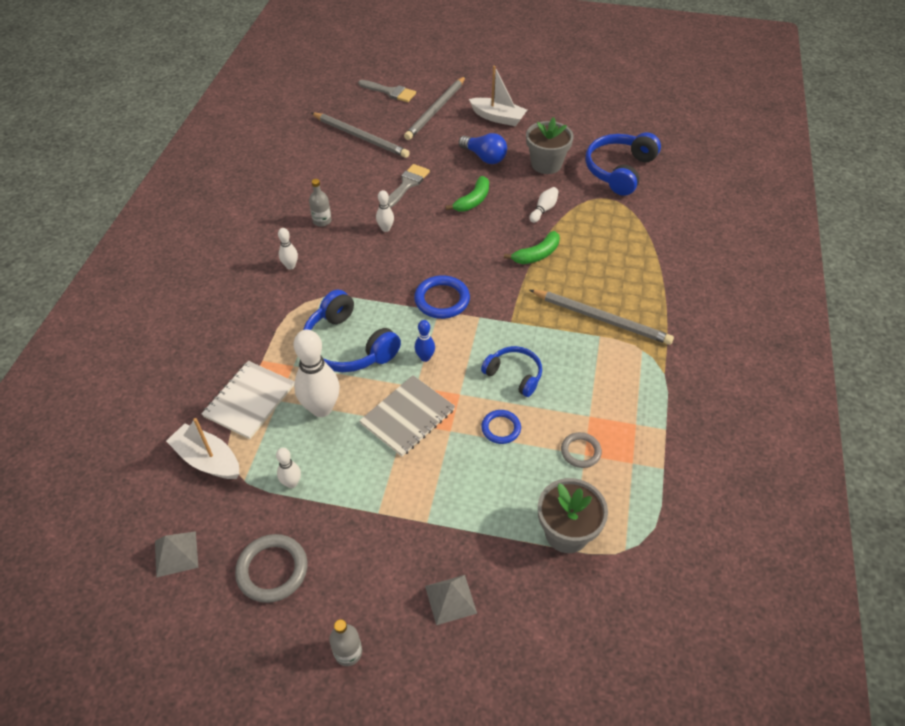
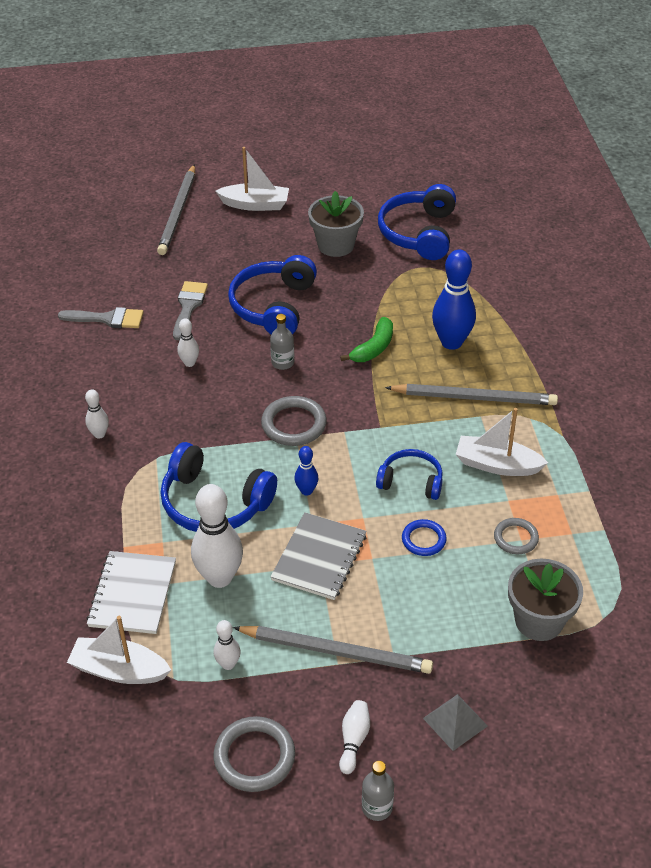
camera: 20 degrees left, 5 degrees down
(176, 554) = (138, 776): grey pyramid -> none
(322, 221) = (109, 373): grey bottle -> grey bottle (282, 363)
(360, 137) = (103, 265): grey pencil -> grey pencil (335, 651)
(390, 92) = (112, 203): grey brush -> grey brush (107, 319)
(442, 300) = (294, 424): blue ring -> grey ring
(473, 201) = (274, 306): green banana -> blue headphones
(484, 157) = (262, 254): blue light bulb -> none
(543, 209) = (357, 297): white bowling pin -> white bowling pin (354, 740)
(594, 382) = (497, 465): none -> white boat
(604, 267) = (451, 342): none -> blue bowling pin

